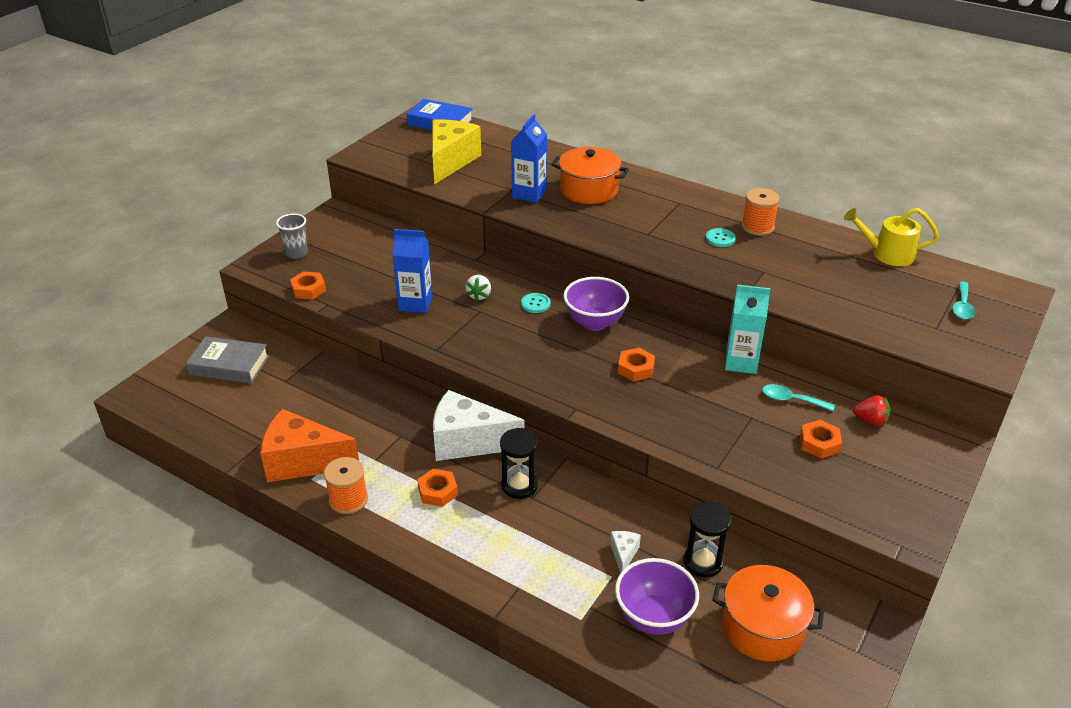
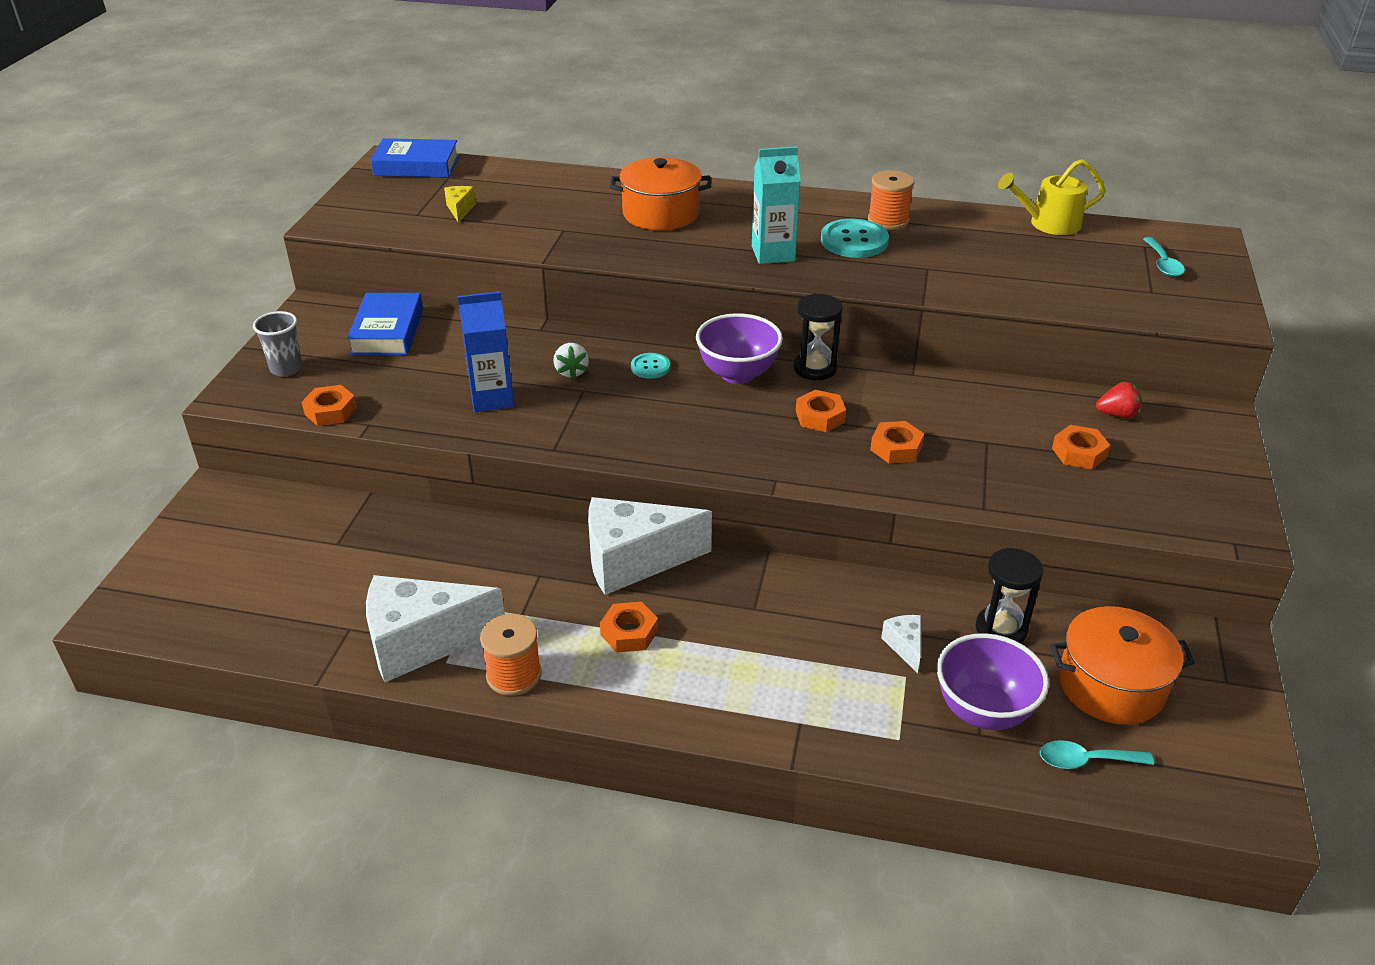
camera: 20 degrees left, 0 degrees up
(229, 365) = (243, 542): grey book -> none
(303, 461) = (422, 642): orange cheese -> white cheese
(373, 240) = (387, 331): none -> blue book
(450, 161) = (460, 210): yellow cheese -> yellow cheese, size x0.43
(519, 485) = (730, 598): black hourglass -> black hourglass (815, 368)
(529, 194) = (588, 231): blue carton -> none
(678, 406) = (896, 448): none -> orange nut
(720, 238) = (854, 241): turquoise button -> turquoise button, size x1.80
(741, 362) = (937, 383): turquoise carton -> turquoise carton (773, 254)
(791, 400) = (1018, 412): turquoise spoon -> turquoise spoon (1085, 760)

